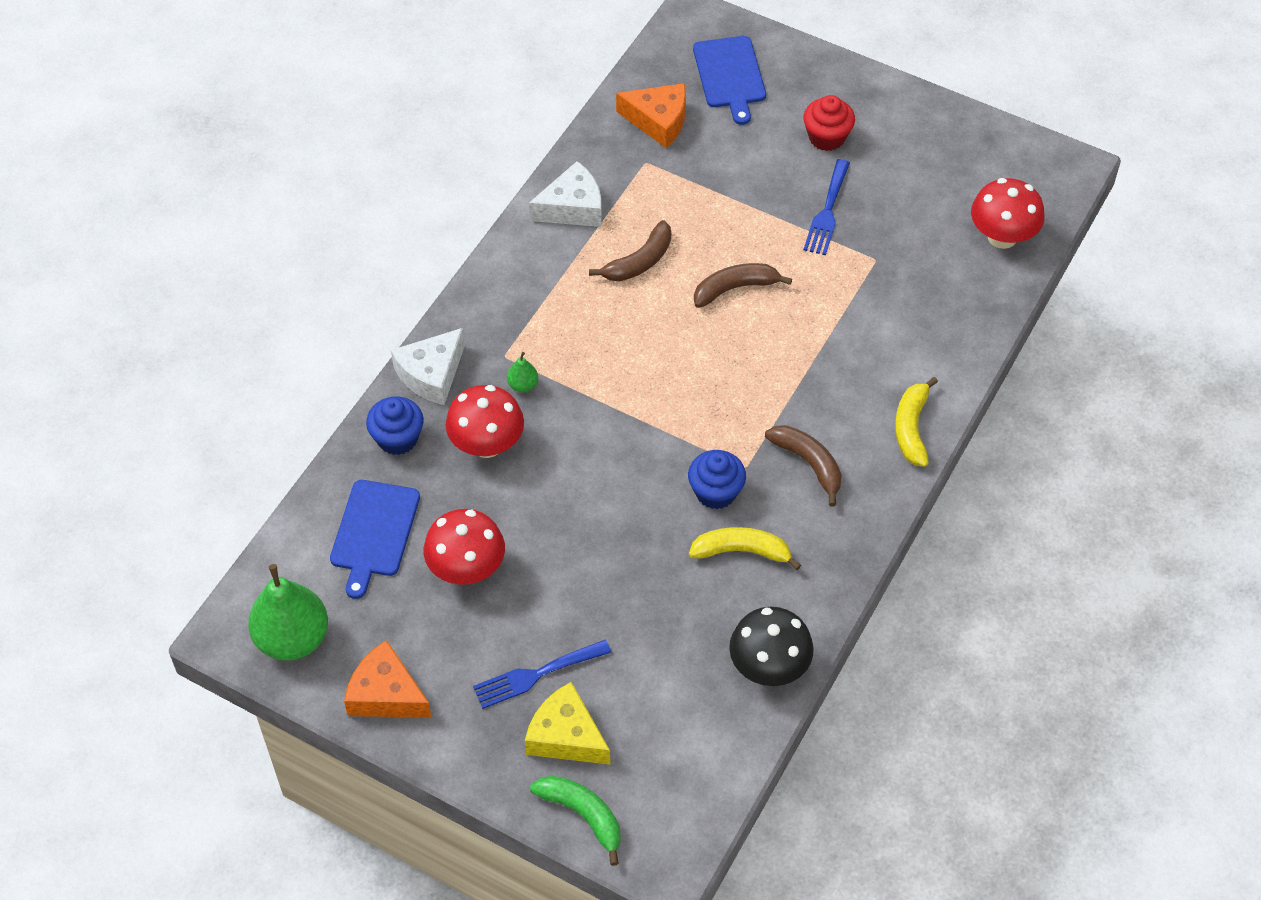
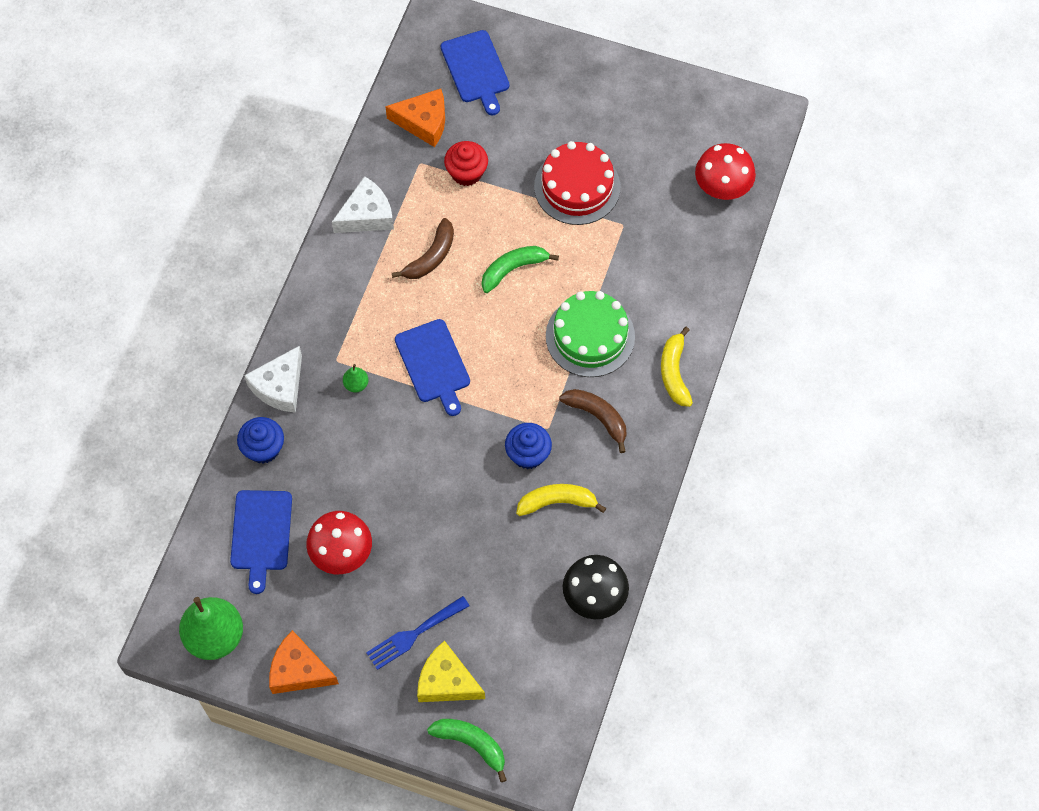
camera: 10 degrees left, 10 degrees up
(487, 444) = (337, 442): red mushroom -> none
(620, 376) = (433, 364): none -> blue cutting board
(735, 288) = (513, 269): brown banana -> green banana
(815, 373) = (590, 336): none -> green cake
(827, 137) = (566, 116): red cupcake -> red cupcake (466, 173)
(827, 212) = (577, 187): blue fork -> red cake

